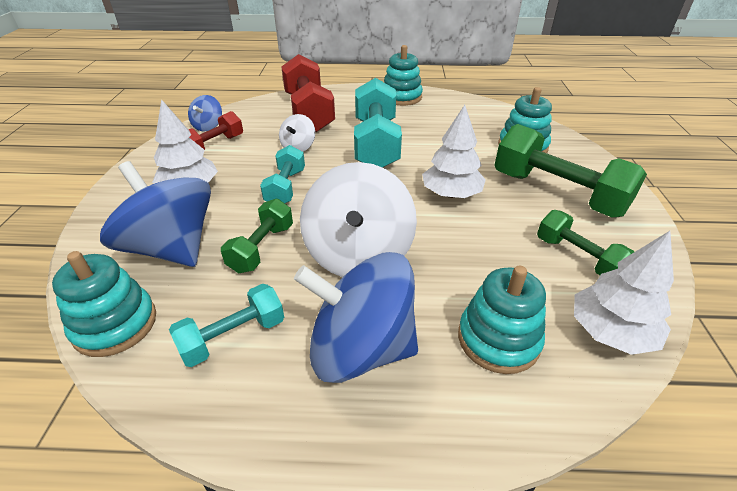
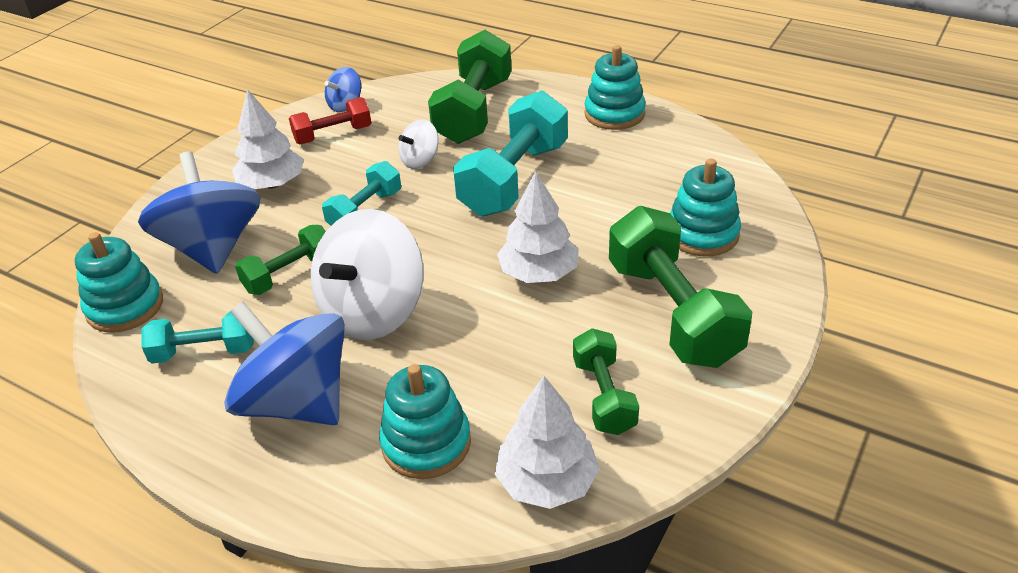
camera: 30 degrees right, 0 degrees up
(308, 112) = (474, 111): red dumbbell -> green dumbbell

